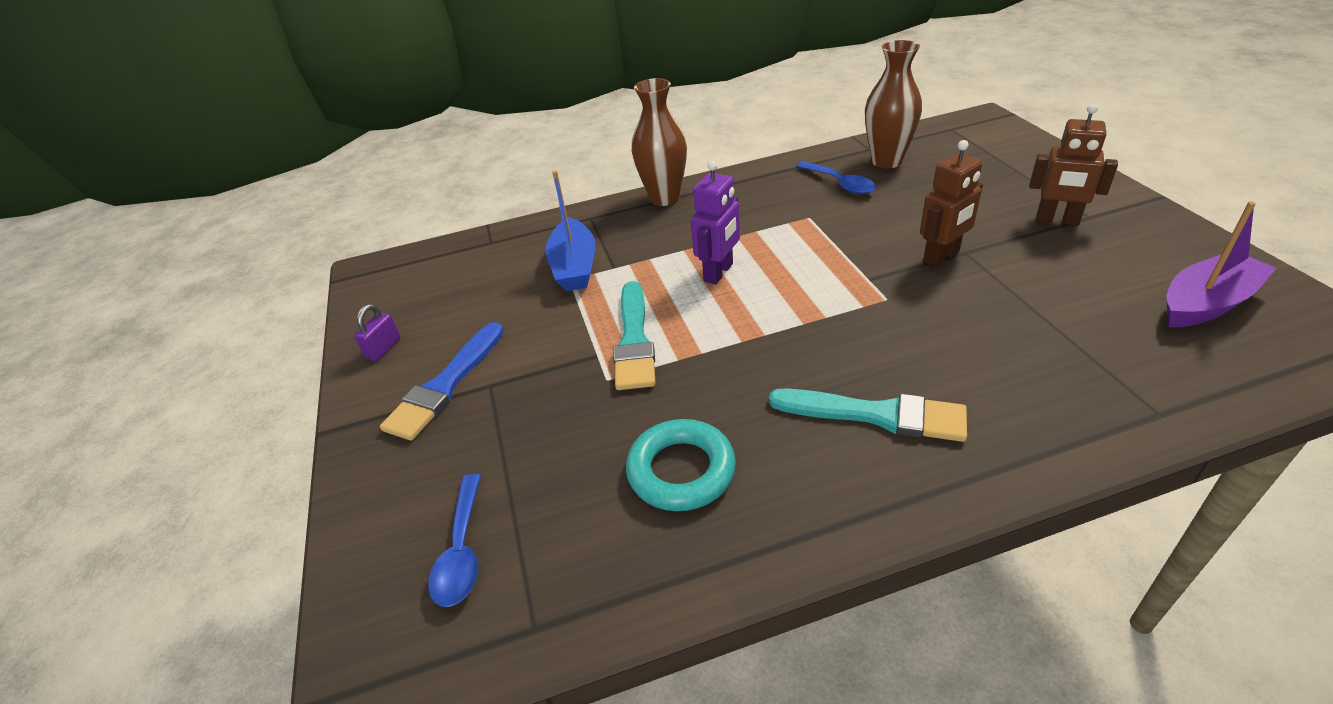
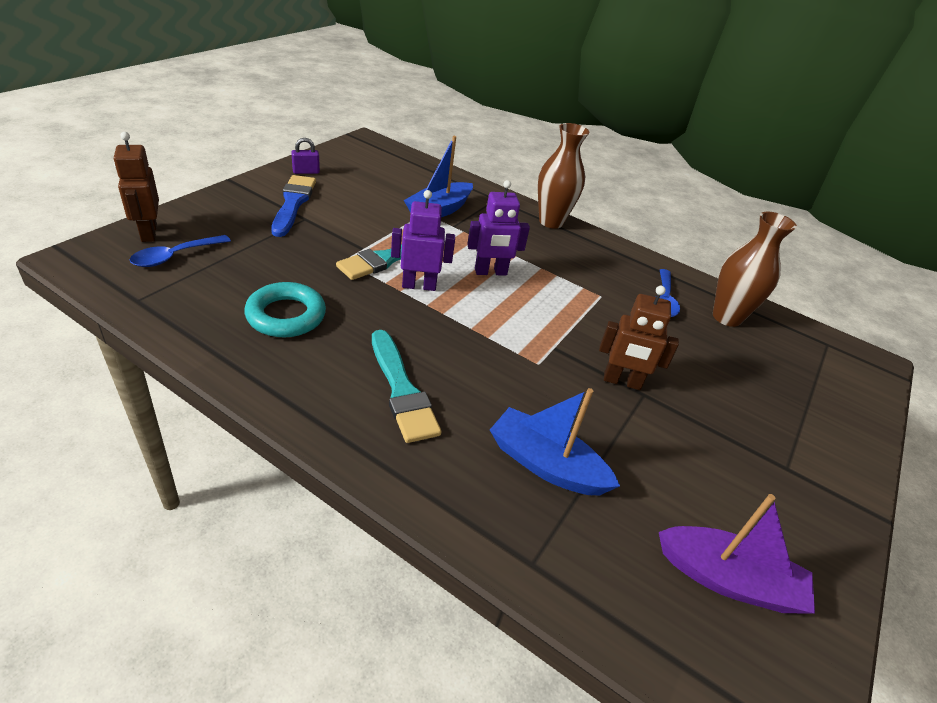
camera: 40 degrees right, 0 degrees up
(445, 385) = (293, 203): blue brush -> blue brush turned 105 degrees clockwise
(703, 335) = (419, 285): none -> purple robot
(1034, 352) = (546, 464): none -> blue boat
(1057, 220) = (754, 445): brown robot -> brown robot (148, 233)

